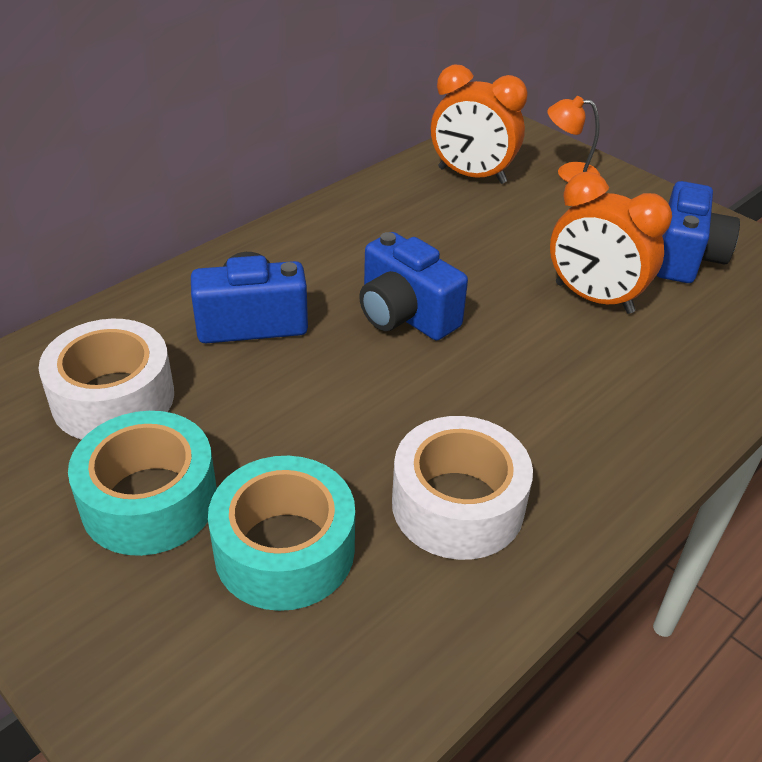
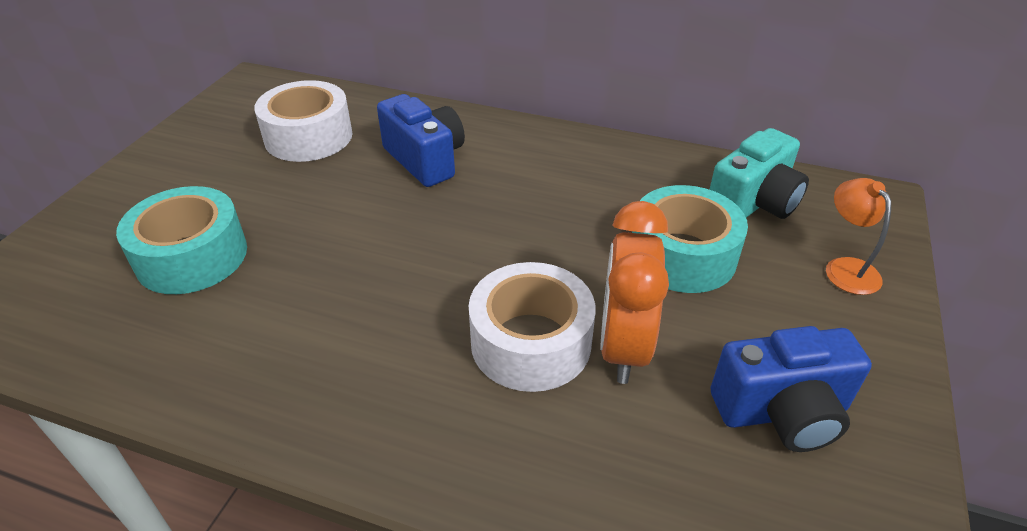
camera: 65 degrees right, 0 degrees up
(149, 500) = (220, 185): turquoise tape -> turquoise tape (682, 255)
(405, 315) = (492, 230): blue camera -> none
(458, 504) = (268, 331): white tape -> white tape (531, 342)
(472, 176) = (753, 203): orange clock -> turquoise camera

